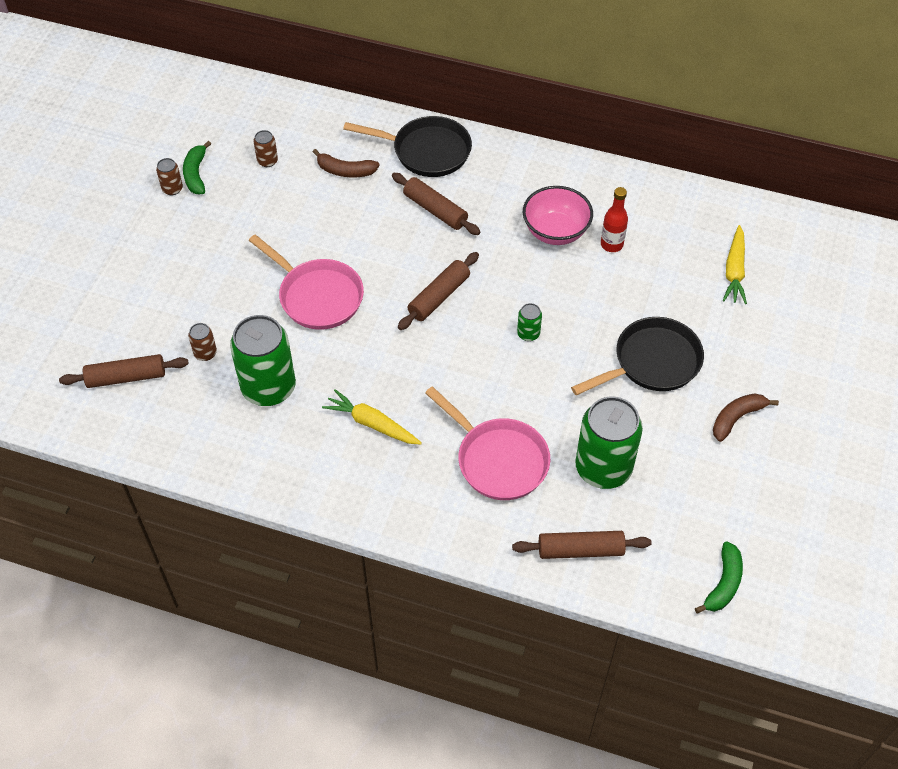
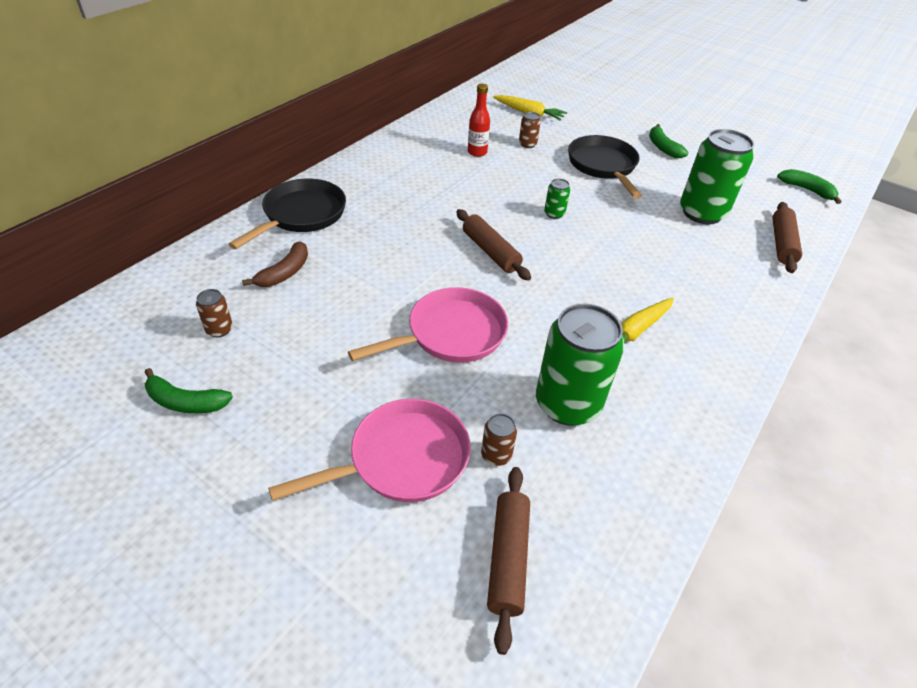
camera: 75 degrees left, 10 degrees down
(172, 189) = (192, 433): brown can -> brown can (527, 144)
(435, 210) = (381, 228): brown rolling pin -> none
(498, 460) = (688, 263): pink pan -> pink pan (402, 459)
(555, 231) = (448, 173): pink bowl -> none
(737, 418) = (663, 147): brown banana -> green banana

